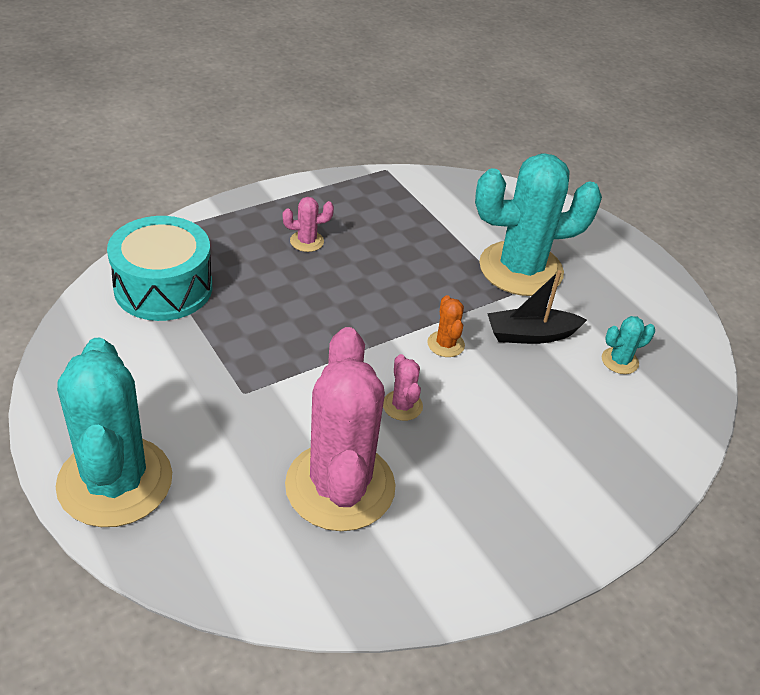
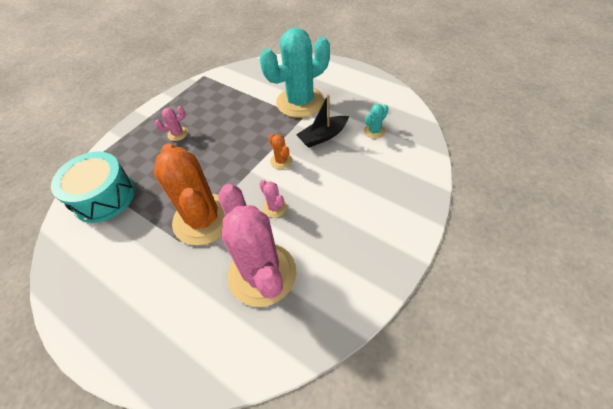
camera: 15 degrees left, 10 degrees up
(115, 481) = (124, 338): turquoise cactus -> none
(290, 377) = (203, 219): none -> orange cactus

